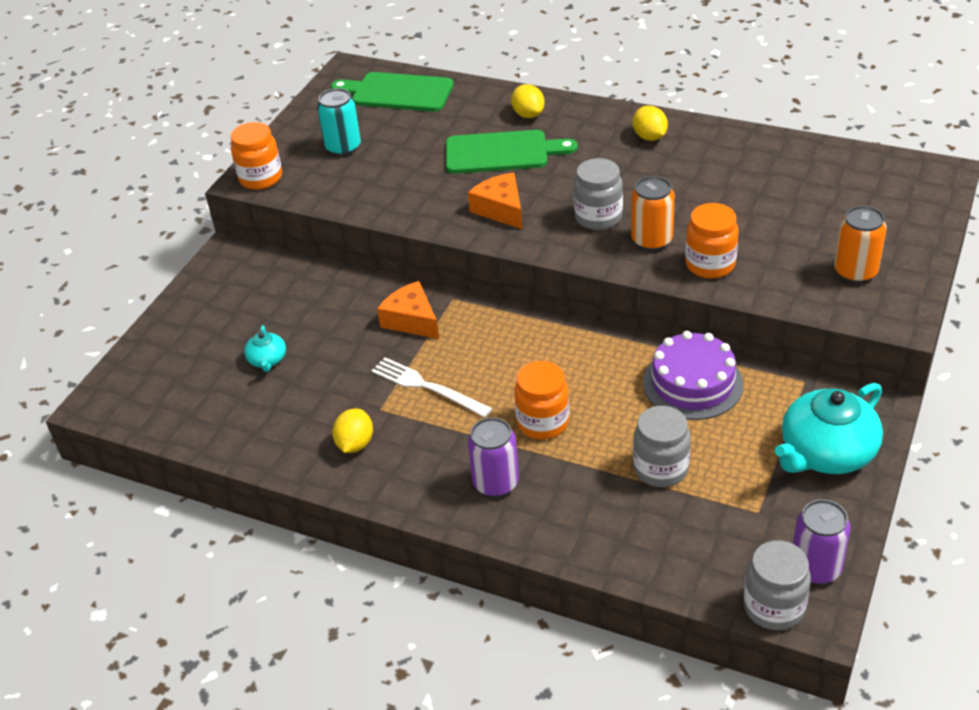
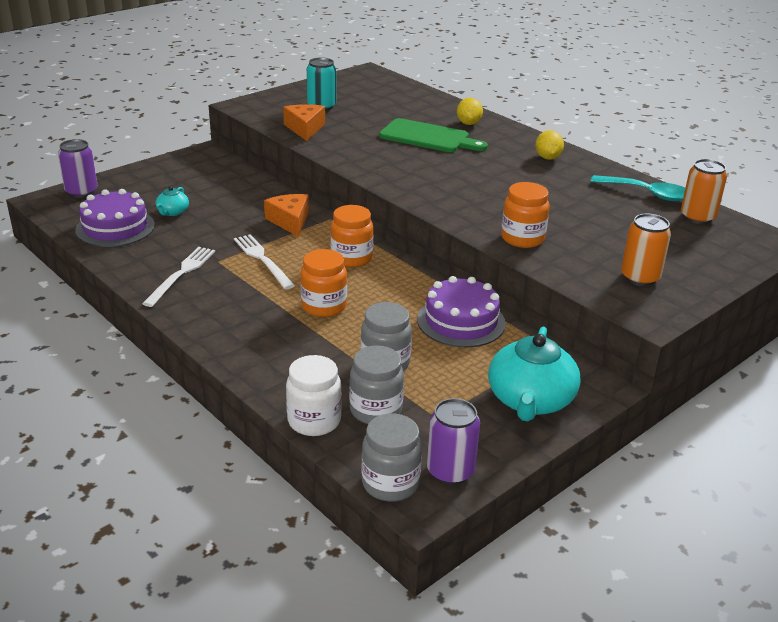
camera: 20 degrees right, 10 degrees down
(220, 410) = (115, 227): none -> purple cake
(261, 178) = (251, 107): orange jar -> orange jar (351, 258)
(355, 444) = (181, 274): yellow lemon -> white fork
(397, 92) = (388, 90): green cutting board -> none
(496, 483) = (254, 328): purple can -> purple can (81, 192)
(501, 209) = (395, 165): orange cheese -> orange cheese (305, 128)
(598, 218) = (462, 189): grey jar -> grey jar (375, 410)
(648, 569) = (314, 421): none -> white jar
(651, 240) = (490, 212): orange can -> orange can (697, 217)
(784, 152) = (647, 194): none -> turquoise spoon
(826, 453) = (530, 400): turquoise teapot -> turquoise teapot turned 60 degrees counterclockwise

